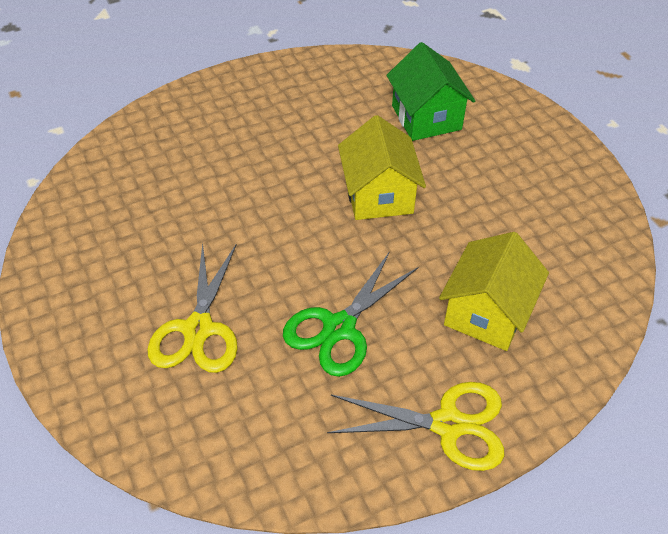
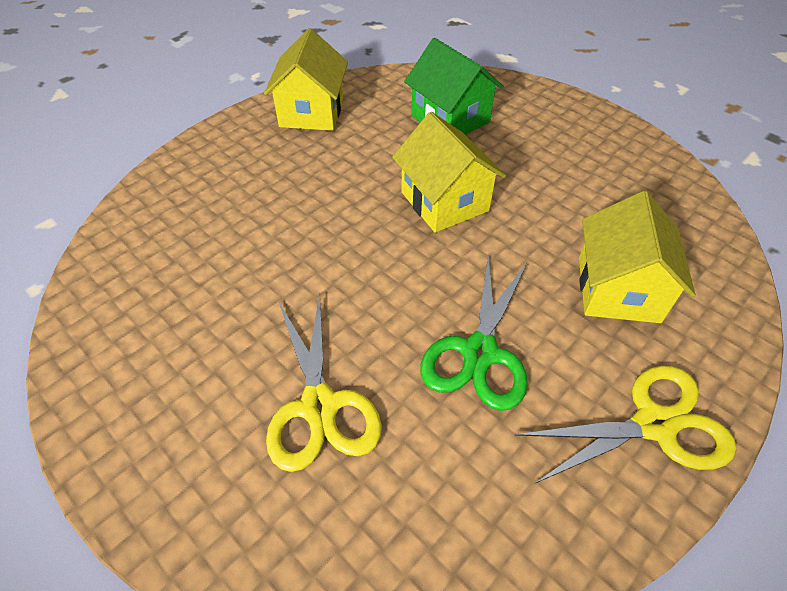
camera: 20 degrees left, 0 degrees up
(304, 81) = (311, 112): none -> yellow house

